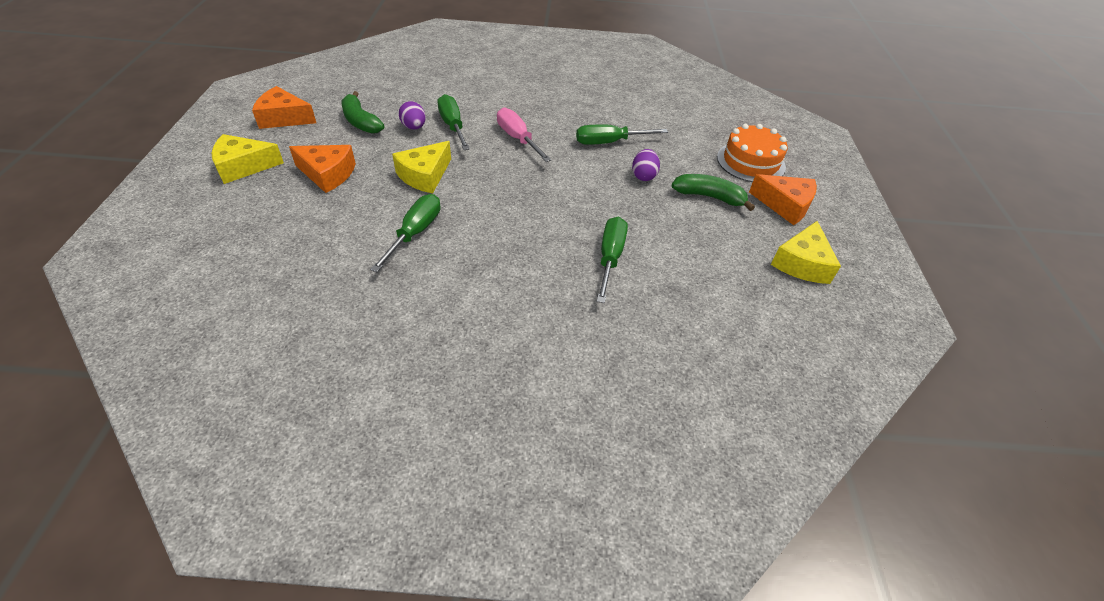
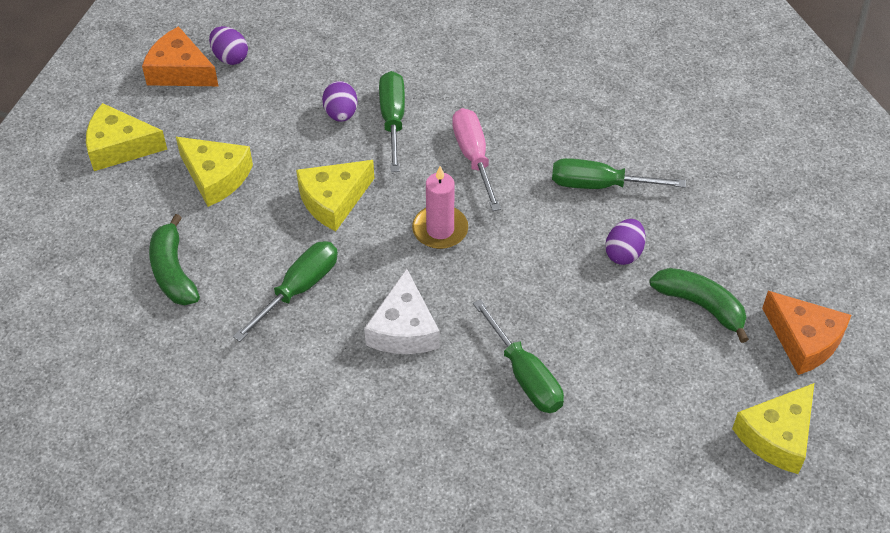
camera: 20 degrees right, 5 degrees up
(321, 106) = (230, 57): none -> purple egg
(328, 174) = (216, 177): orange cheese -> yellow cheese
(360, 121) = (274, 92): green banana -> green banana (173, 272)
(507, 245) = (403, 329): none -> white cheese
(510, 181) = (440, 229): none -> pink candle
(610, 258) = (524, 375): green screwdriver -> green screwdriver turned 120 degrees clockwise
(750, 162) = (793, 256): orange cake -> none

